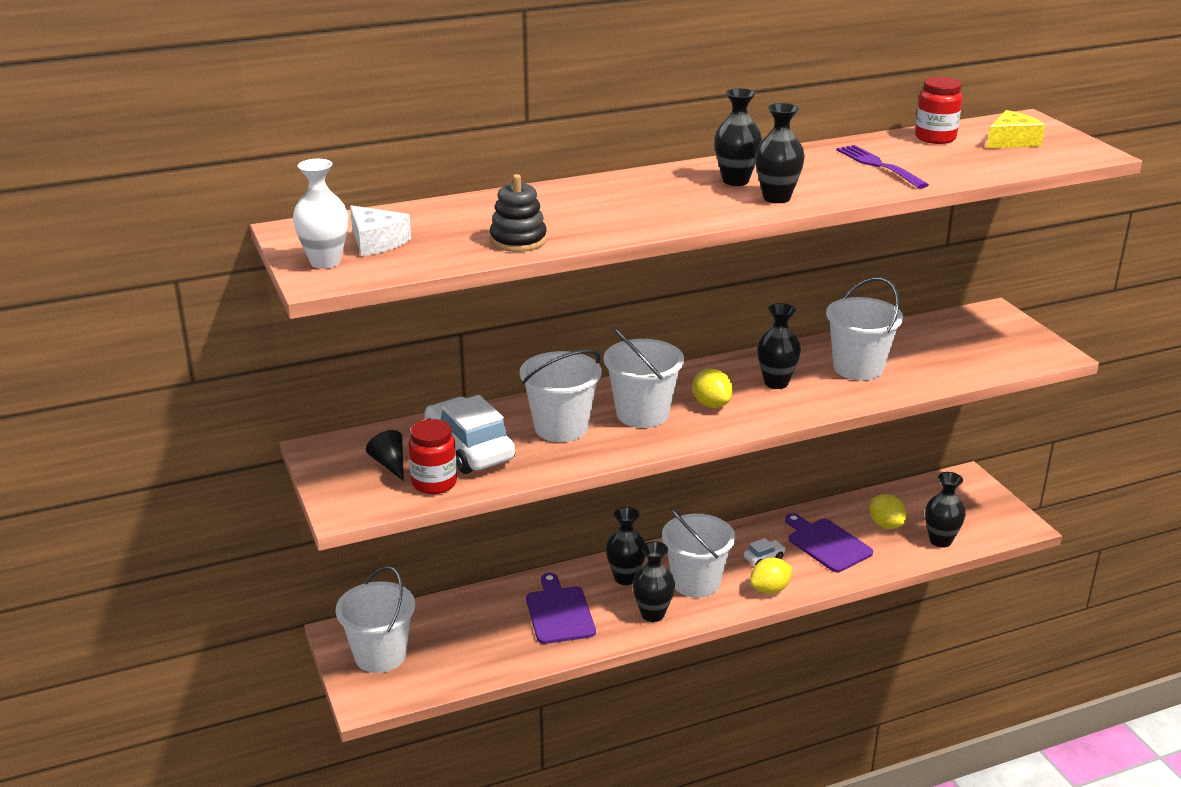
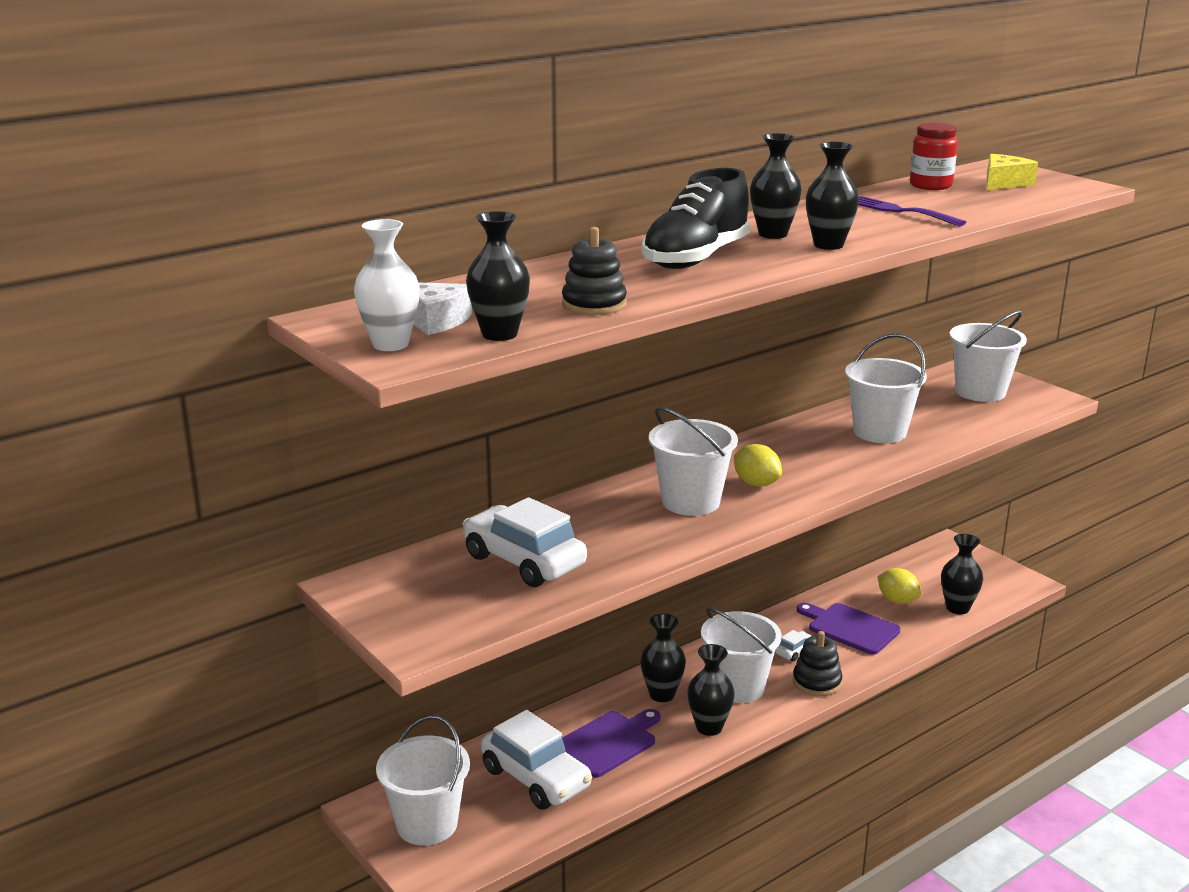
camera: 15 degrees left, 5 degrees down
(390, 464) = (442, 589): black cone -> none
(434, 483) = (505, 602): red jar -> none
(485, 632) = (536, 778): none -> white car
(559, 612) = (608, 742): purple cutting board -> purple cutting board turned 75 degrees clockwise
(561, 428) = (612, 526): white bucket -> white bucket (980, 392)
(644, 201) = (695, 258): none -> black shoe
(770, 589) = (817, 682): yellow lemon -> black stacking toy
(776, 383) = (808, 455): black vase -> black vase (499, 334)

